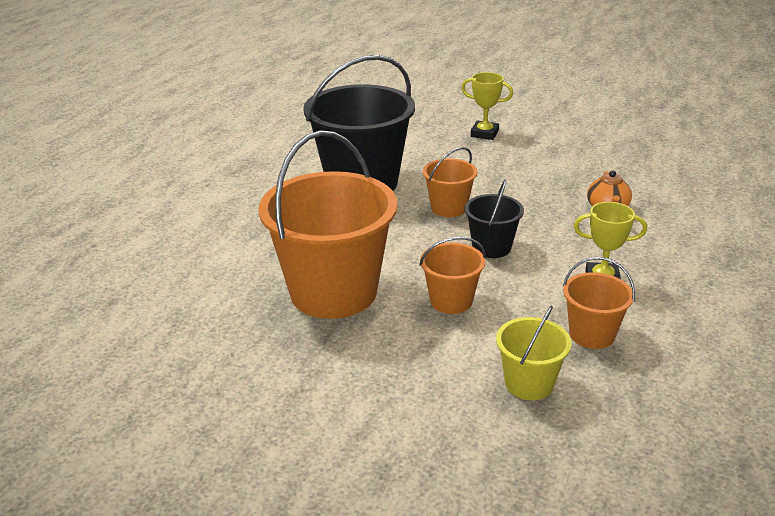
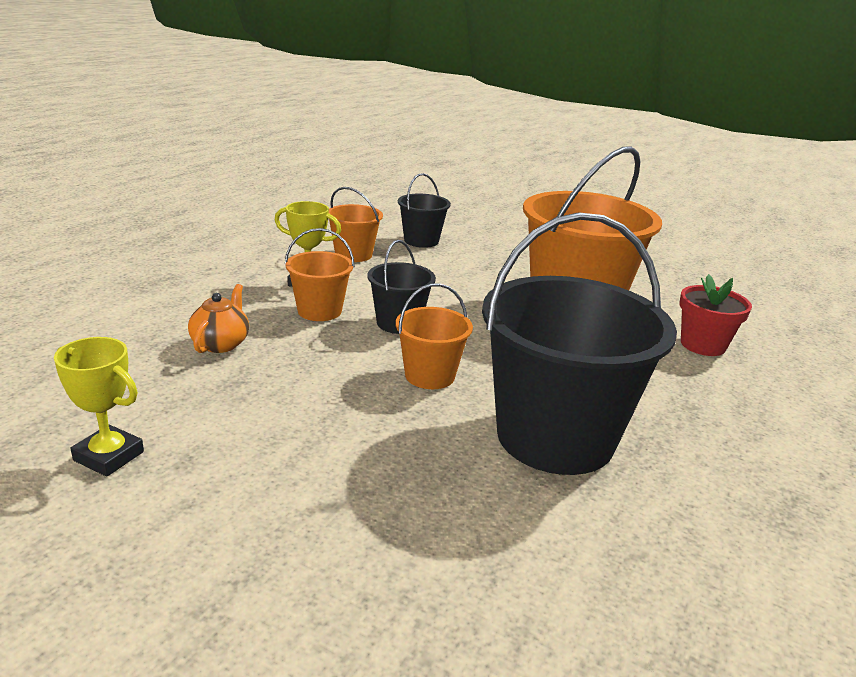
camera: 175 degrees left, 5 degrees down
(222, 267) = (703, 345): none -> red flower pot
(451, 301) = (461, 288): orange bucket -> orange bucket (319, 311)
(484, 133) = (286, 532): yellow trophy -> yellow trophy (109, 456)
(529, 383) = (421, 241): yellow bucket -> black bucket

